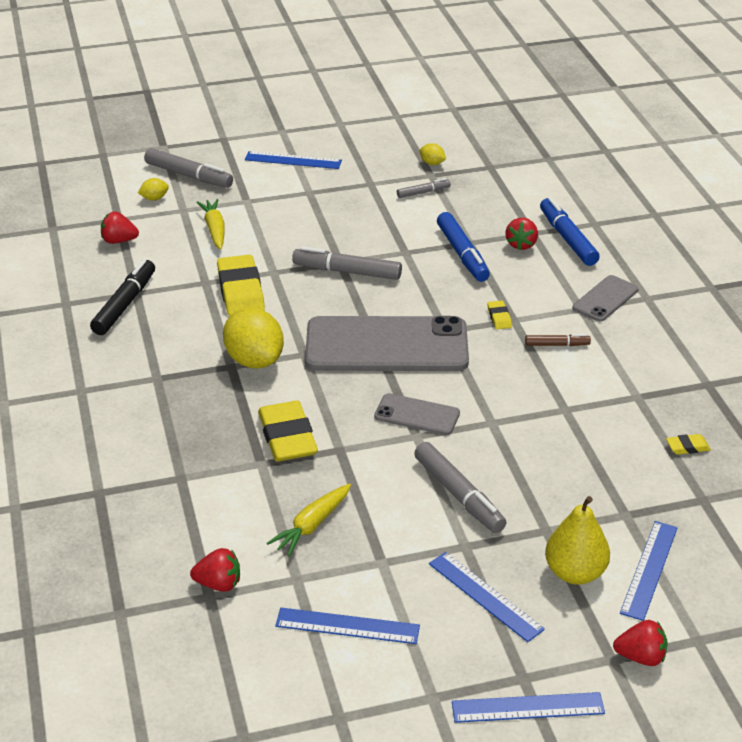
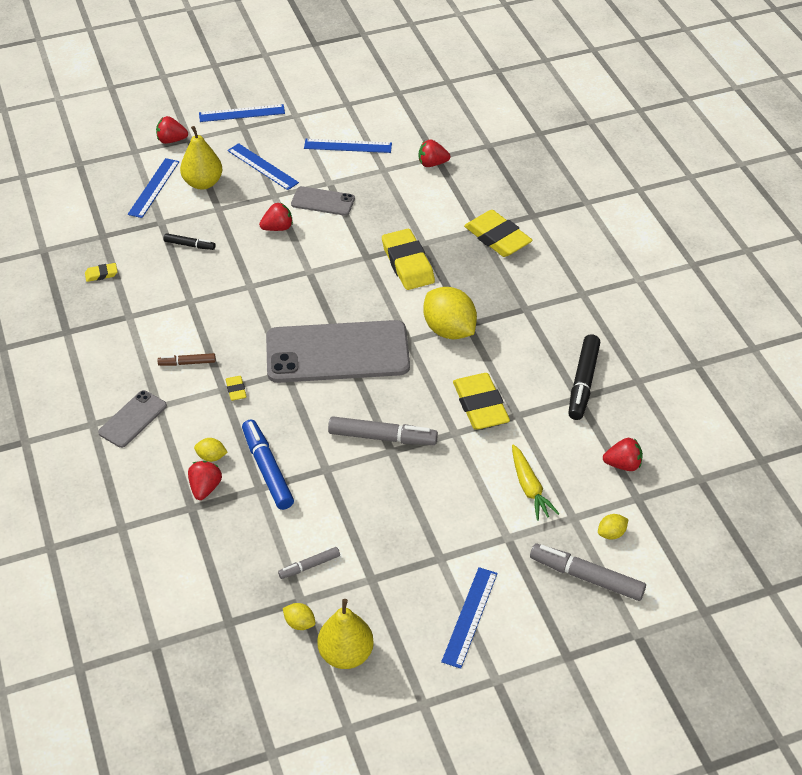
camera: 175 degrees right, 10 degrees up
(160, 463) = (497, 238): none -> yellow eraser
(293, 160) = (470, 617): blue ruler -> blue ruler turned 75 degrees counterclockwise
(312, 525) = (378, 202): yellow carrot -> none
(395, 147) = (346, 654): none -> yellow pear
(417, 415) = (309, 288): grey phone -> grey phone (323, 201)
(458, 495) = (277, 228): grey marker -> red strawberry
(518, 266) = (211, 457): none -> yellow lemon
(568, 239) = (155, 500): blue marker -> none
(578, 478) = (189, 245): none -> black marker

